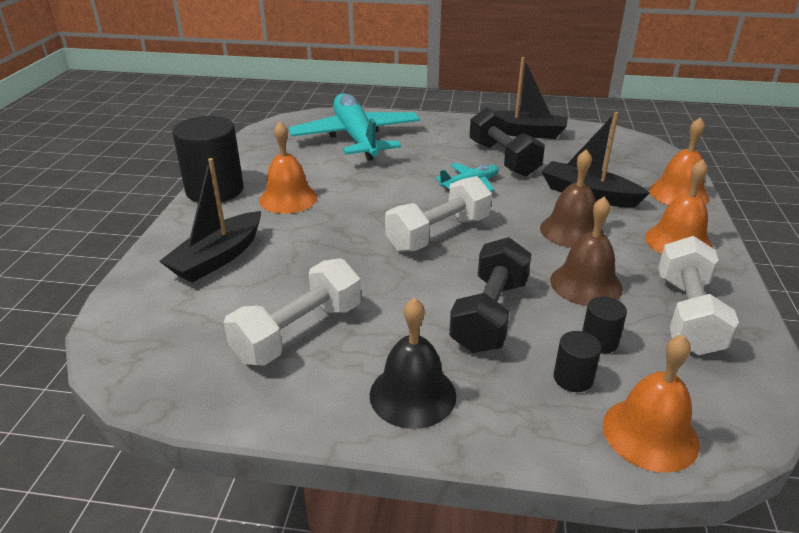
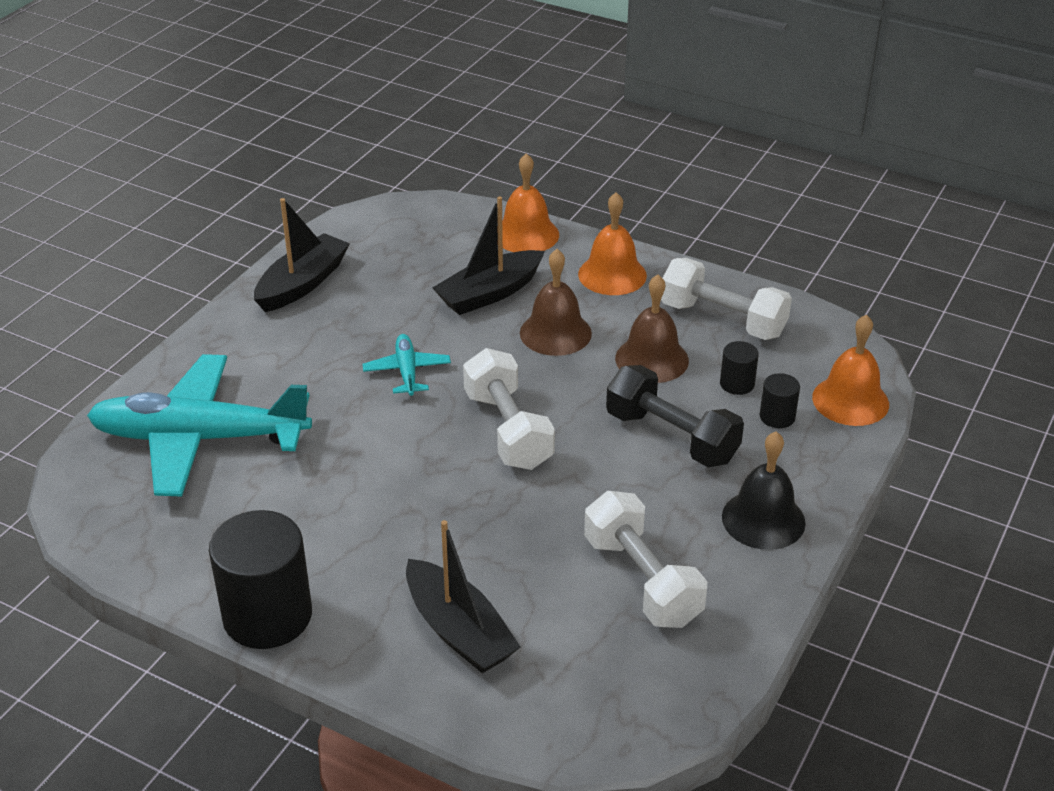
camera: 70 degrees left, 5 degrees up
(288, 198) = (342, 542): orange bell -> none
(503, 159) = (362, 325): black dumbbell -> none

